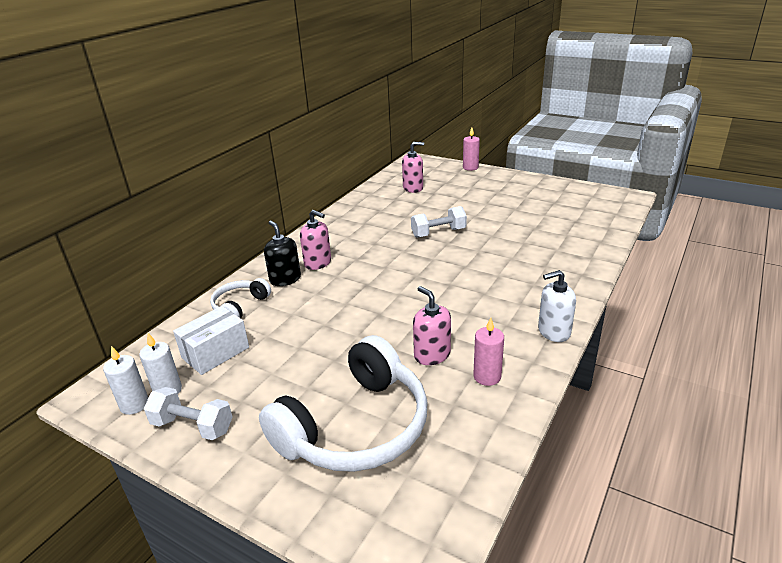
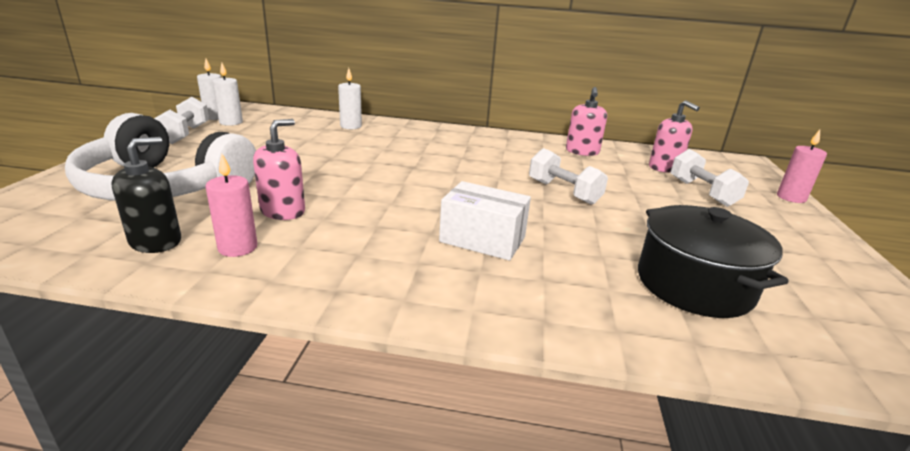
camera: 65 degrees right, 5 degrees down
(215, 352) = (280, 128): white box -> white box (482, 239)
(240, 306) = (351, 126): white headphones -> white candle
(285, 279) = (403, 135): black soap dispenser -> black soap dispenser (156, 241)
(318, 263) = (441, 143): pink soap dispenser -> pink soap dispenser (582, 151)
(455, 189) = (702, 192): none -> white dumbbell
(553, 331) = (350, 295): white soap dispenser -> none
(556, 226) = (694, 285): none -> black pot

